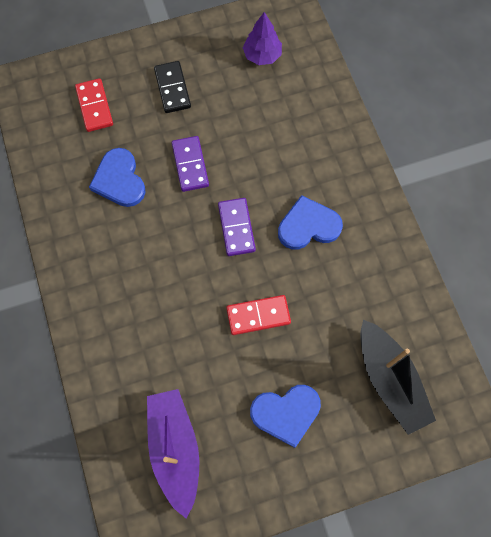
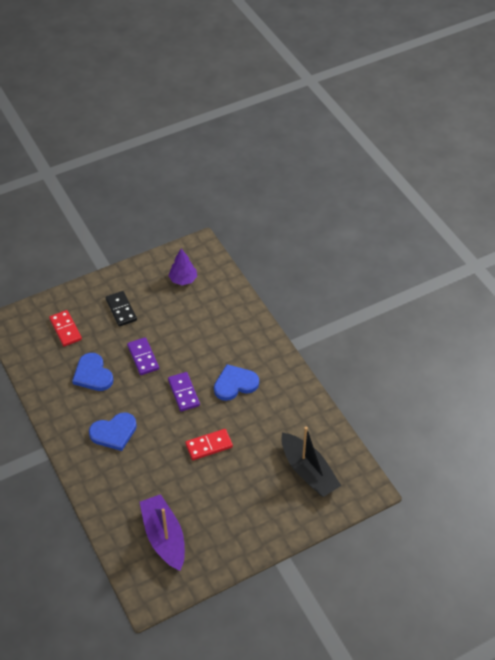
camera: 10 degrees left, 20 degrees down
(286, 413) = (239, 503): blue heart -> blue heart (114, 432)

